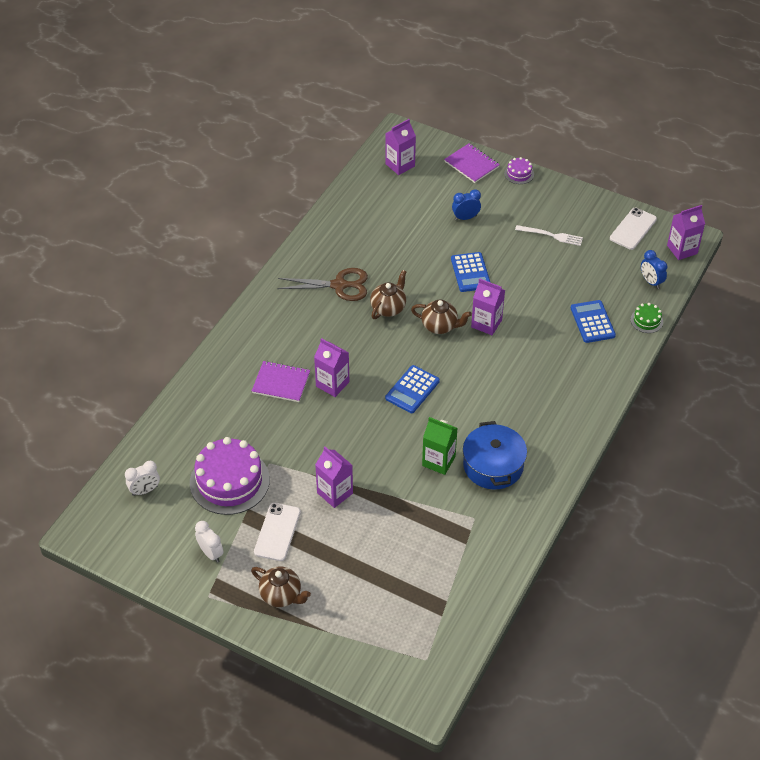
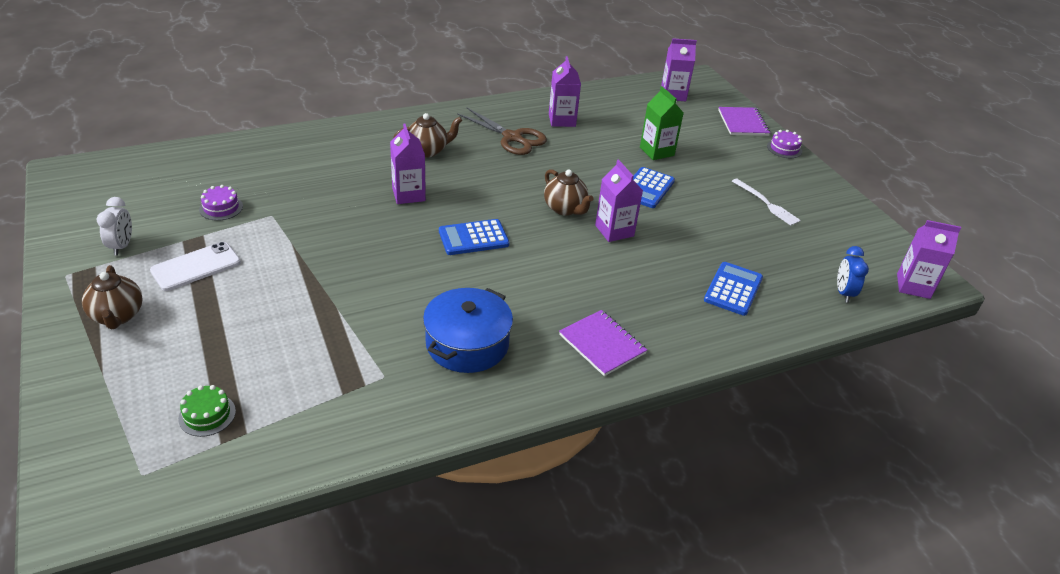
camera: 35 degrees right, 10 degrees down
(145, 490) = (152, 175): white clock -> none
(229, 481) = (221, 208): purple cake -> purple cake, size x0.45
(281, 383) = (368, 170): purple notebook -> purple notebook (602, 344)
(335, 493) = (288, 270): purple carton -> purple carton (562, 120)
(388, 308) = (534, 173): brown teapot -> brown teapot (428, 151)
(438, 461) = (418, 306): green carton -> green carton (656, 151)
(465, 218) = (691, 152): blue clock -> none
(633, 229) = (868, 242): white phone -> none
(646, 320) = (801, 322): green cake -> green cake (207, 415)

